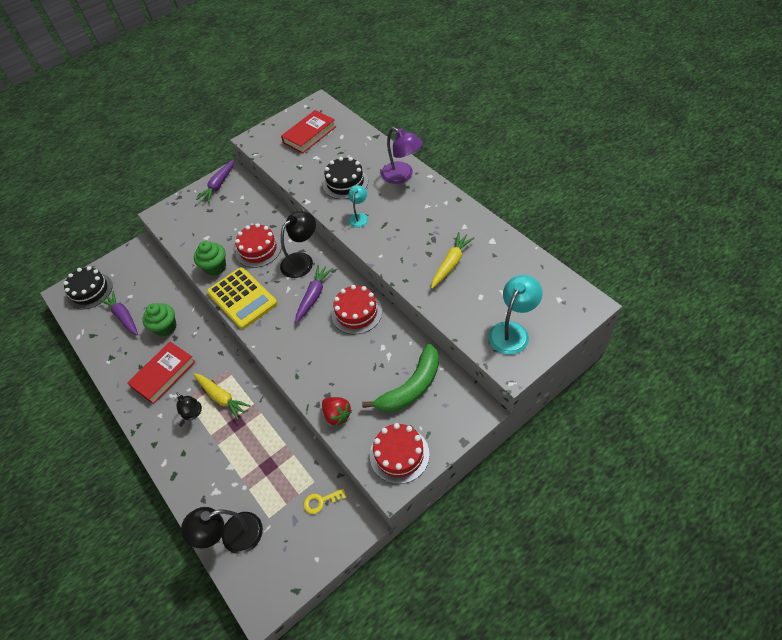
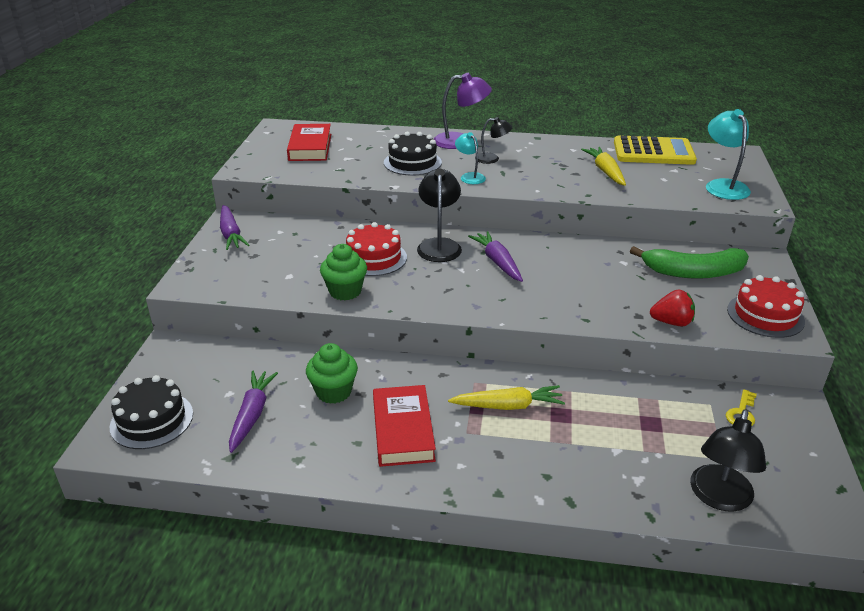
camera: 50 degrees left, 20 degrees down
(123, 316) = (252, 415): purple carrot -> purple carrot turned 90 degrees clockwise
(193, 413) = (499, 438): black lamp -> black lamp (492, 159)
(242, 298) = (422, 298): yellow calculator -> yellow calculator (653, 152)
(356, 313) = (559, 253): red cake -> none
(411, 387) = (693, 272): green banana -> green banana turned 90 degrees clockwise

